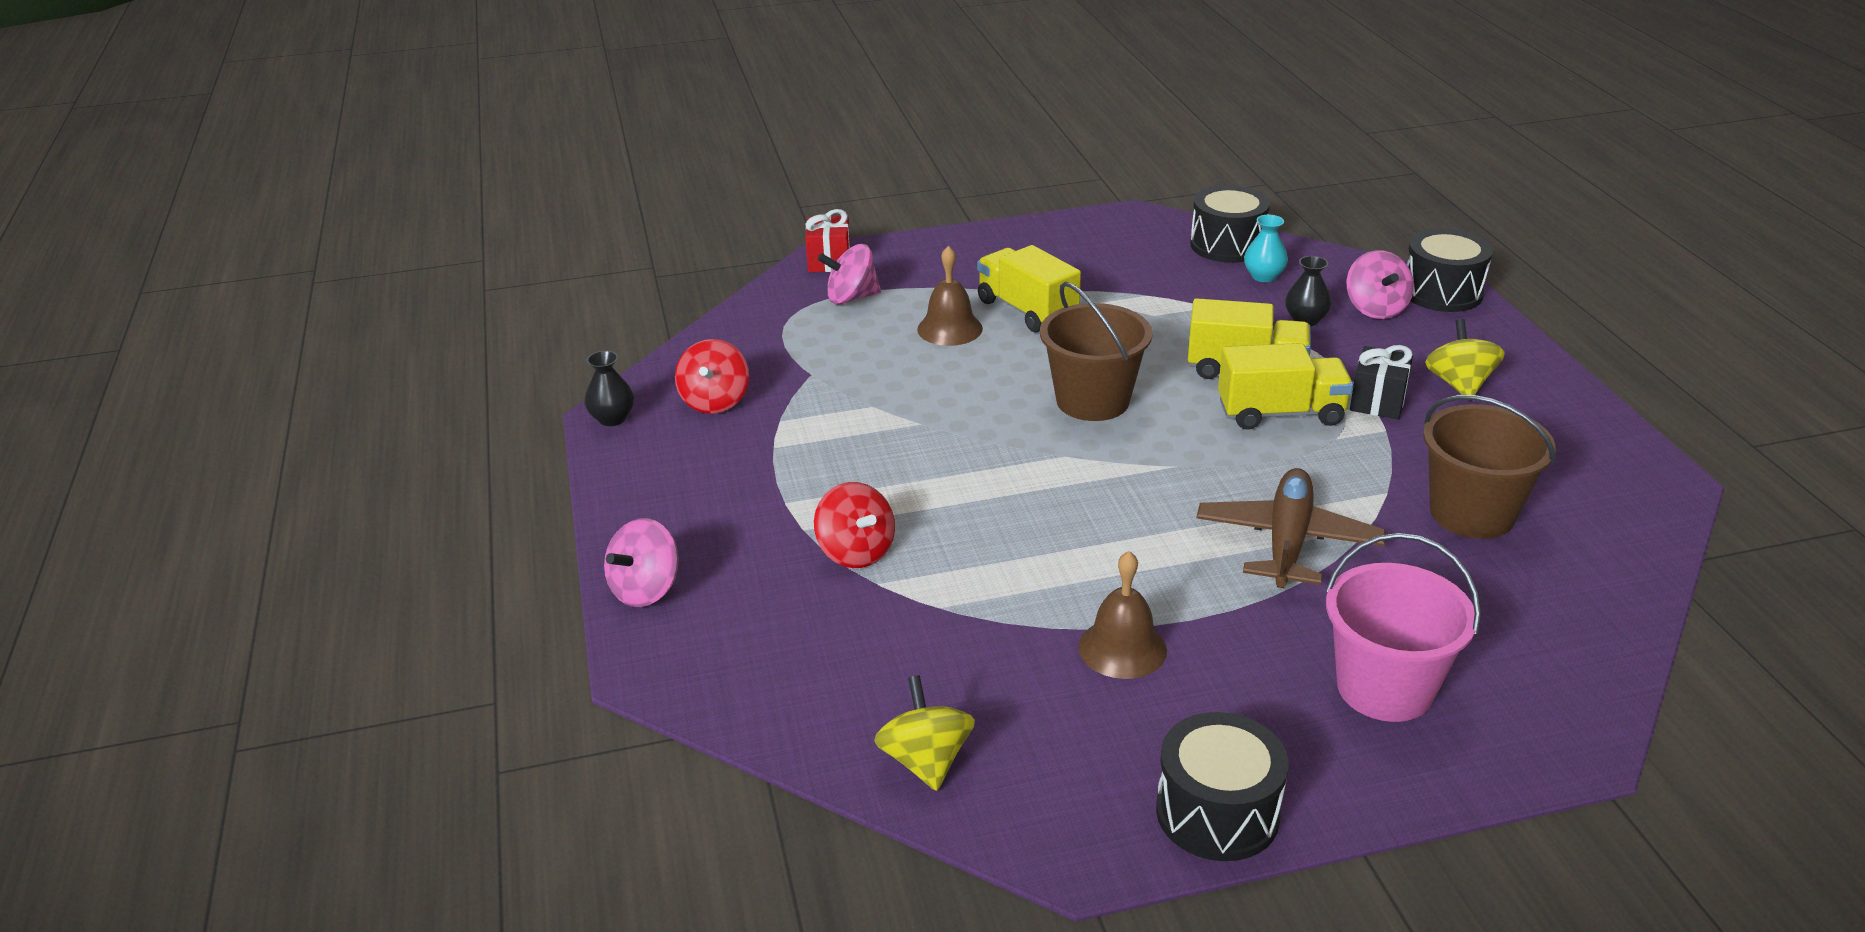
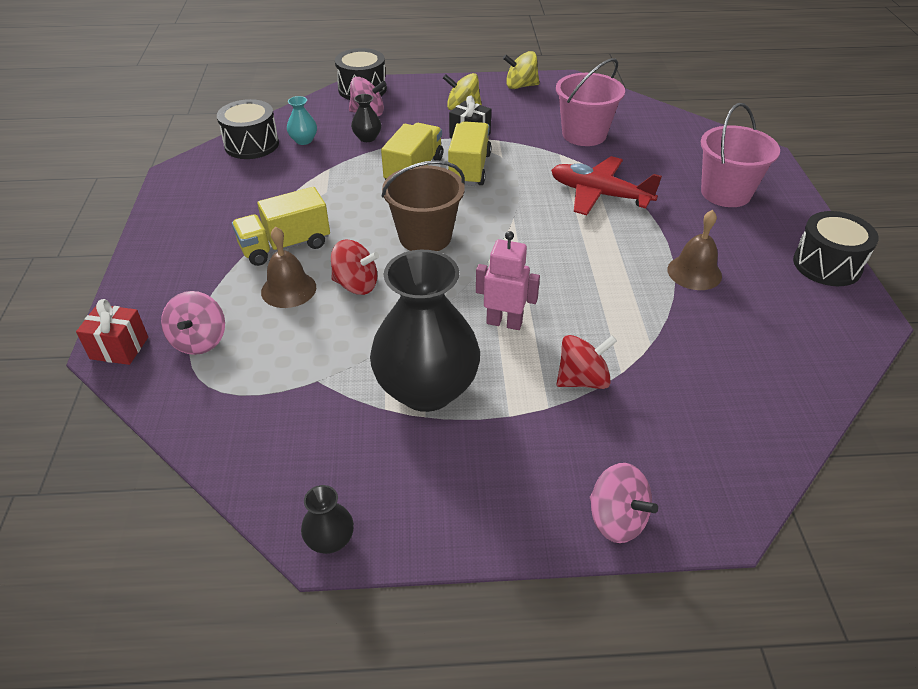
camera: 80 degrees left, 10 degrees up
(715, 401) = (333, 452): red spinning top -> red spinning top (356, 285)
(814, 442) = (426, 389): none -> black vase
(926, 761) = (804, 371): yellow spinning top -> yellow spinning top (520, 86)
(943, 482) = (504, 322): none -> pink robot
(1287, 541) = (599, 194): brown plane -> red plane
(1472, 513) = (584, 134): brown bucket -> pink bucket

